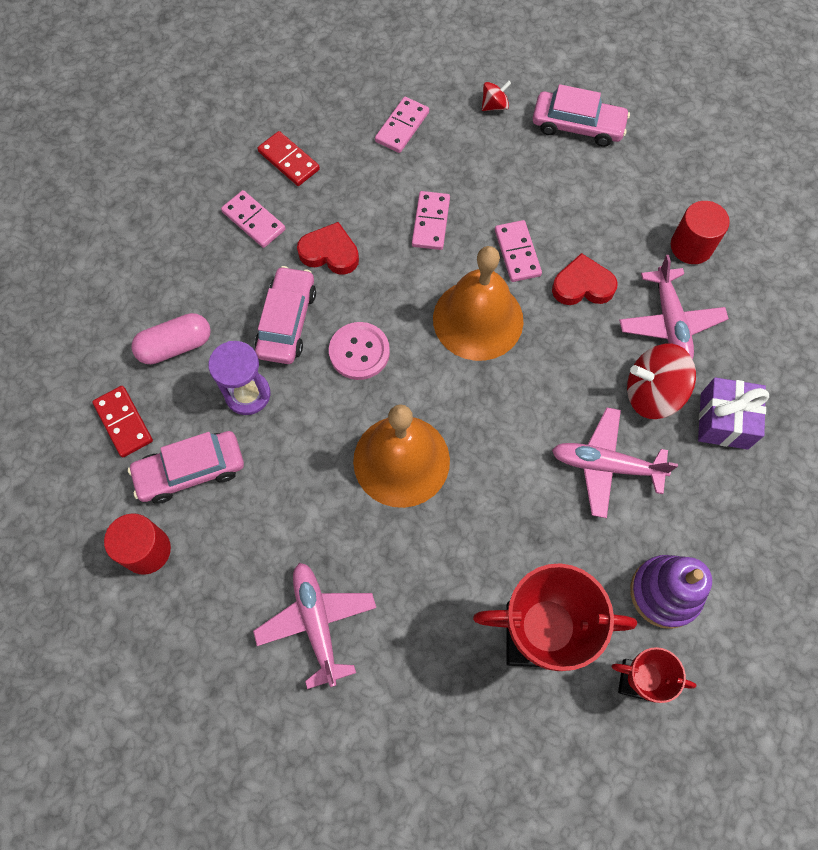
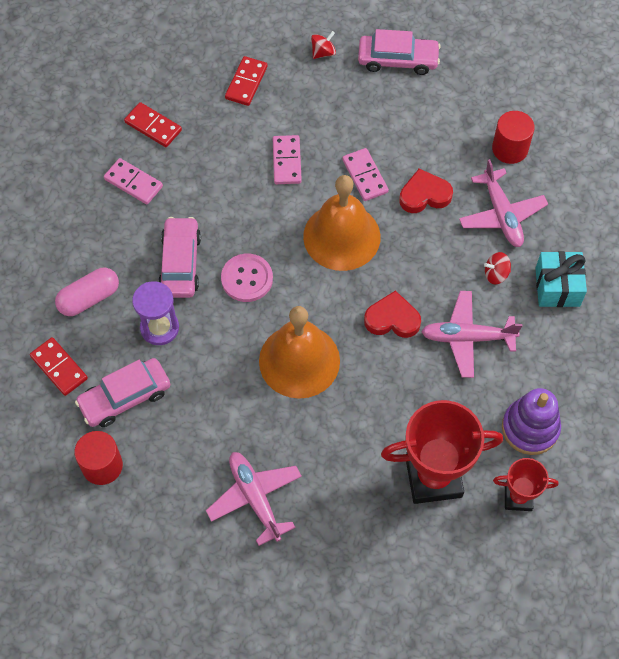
camera: 10 degrees left, 5 degrees down
(330, 253) = (205, 200): red heart -> red heart (392, 319)
(402, 127) = (246, 82): pink domino -> red domino
(652, 393) = (496, 274): red spinning top -> red spinning top, size x0.51
(724, 421) = (557, 287): purple gift -> turquoise gift

